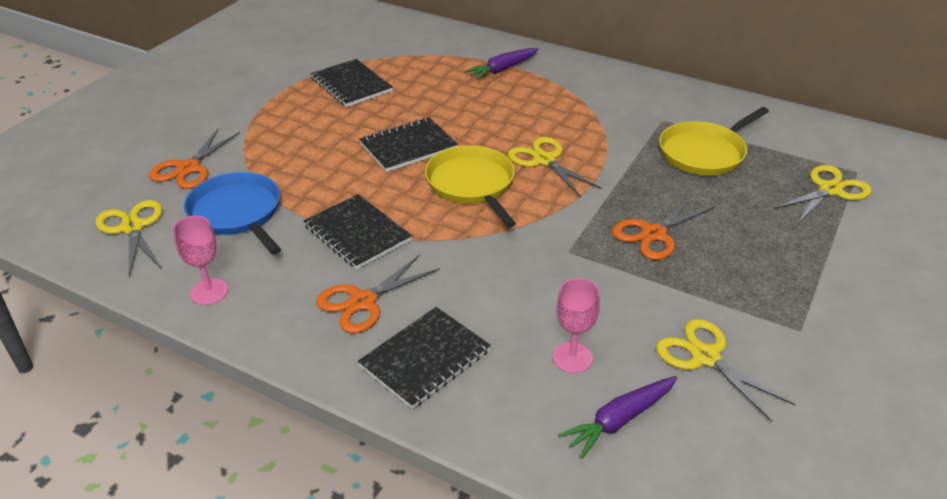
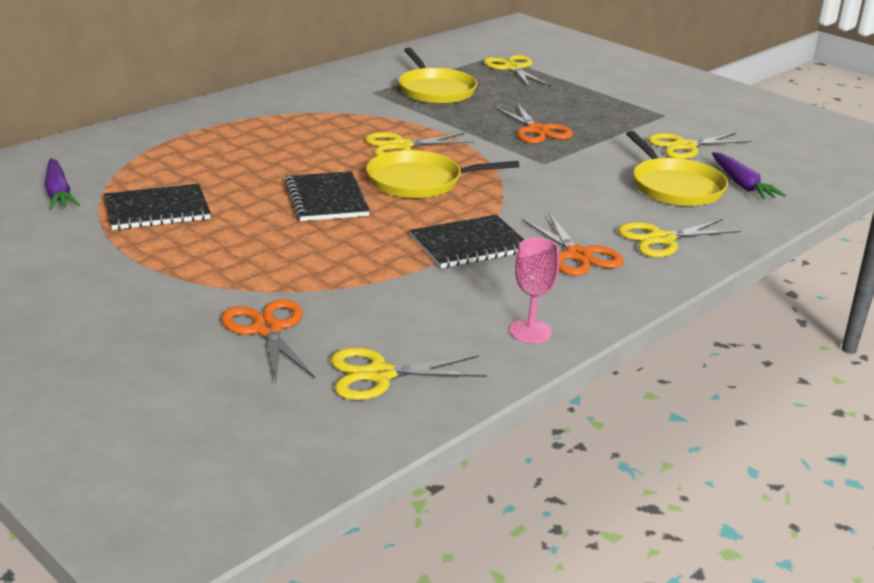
camera: 75 degrees left, 10 degrees down
(189, 168) = (268, 329): orange scissors -> orange scissors turned 150 degrees counterclockwise
(237, 213) = (392, 305): blue pan -> none
(425, 358) = (662, 239): black notebook -> yellow scissors
(502, 69) = (209, 132): purple carrot -> purple carrot (58, 193)
(572, 357) = (674, 186): pink goblet -> yellow pan

